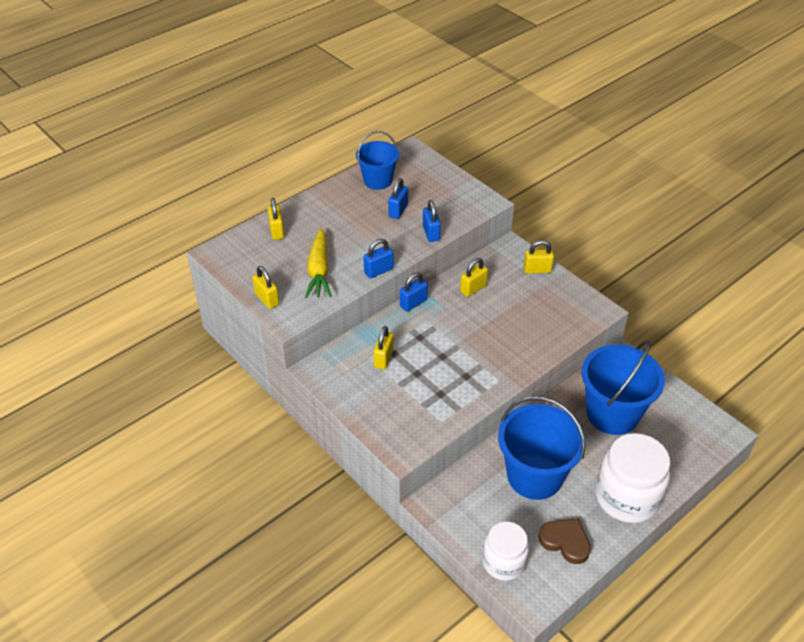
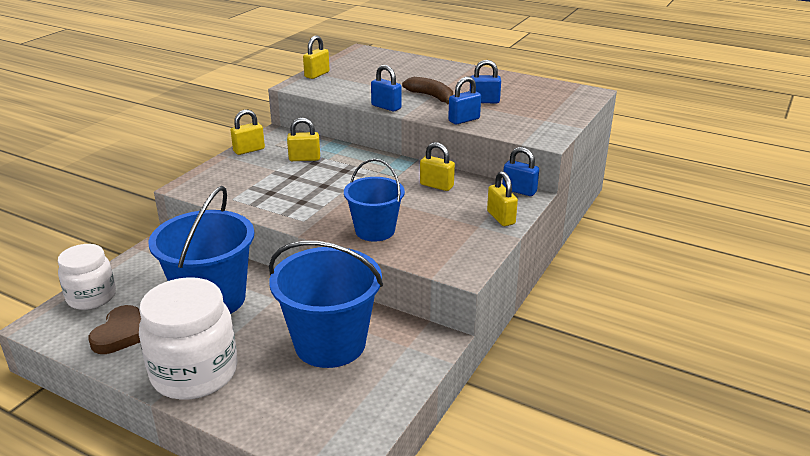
camera: 70 degrees right, 15 degrees down
(277, 231) = (407, 63): yellow padlock -> yellow padlock (249, 150)
(319, 271) = (367, 85): yellow carrot -> none
(370, 238) = (431, 96): none -> brown banana
(378, 180) = (521, 87): blue bucket -> blue bucket (375, 230)
(413, 303) = (391, 159): blue padlock -> blue padlock (519, 190)

